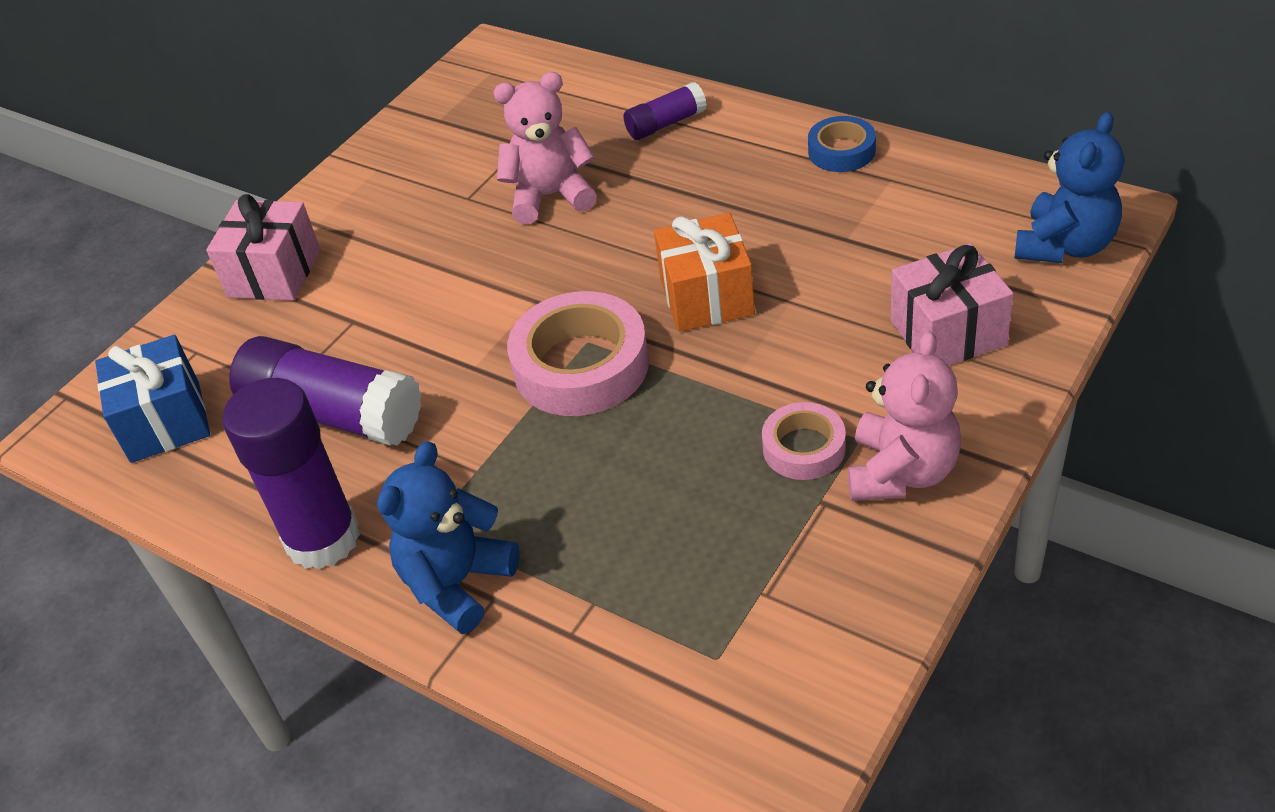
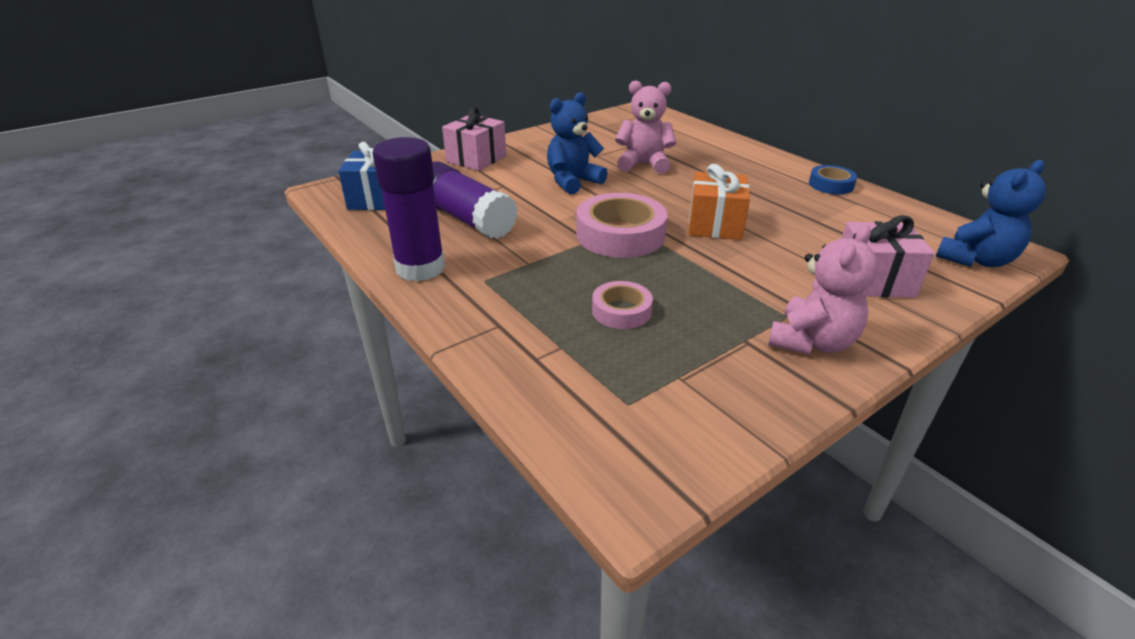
camera: 15 degrees right, 10 degrees down
(457, 583) = (482, 311): blue teddy bear -> blue teddy bear (573, 182)
(665, 124) = (726, 152): purple glue stick -> none
(804, 448) = (746, 310): pink tape -> pink tape (621, 311)

